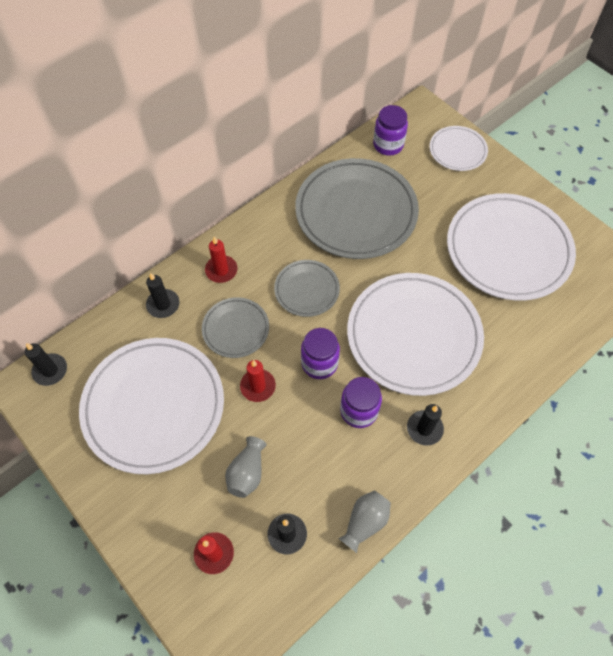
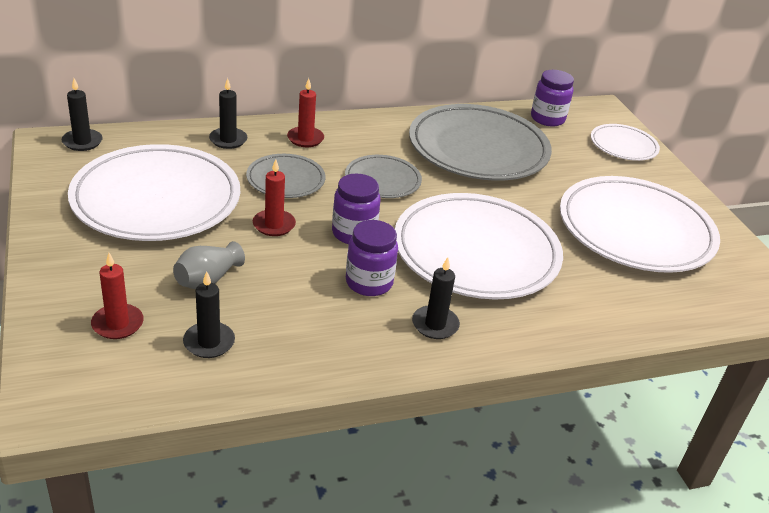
camera: 20 degrees right, 25 degrees down
(365, 522) = (305, 369): grey vase -> none

